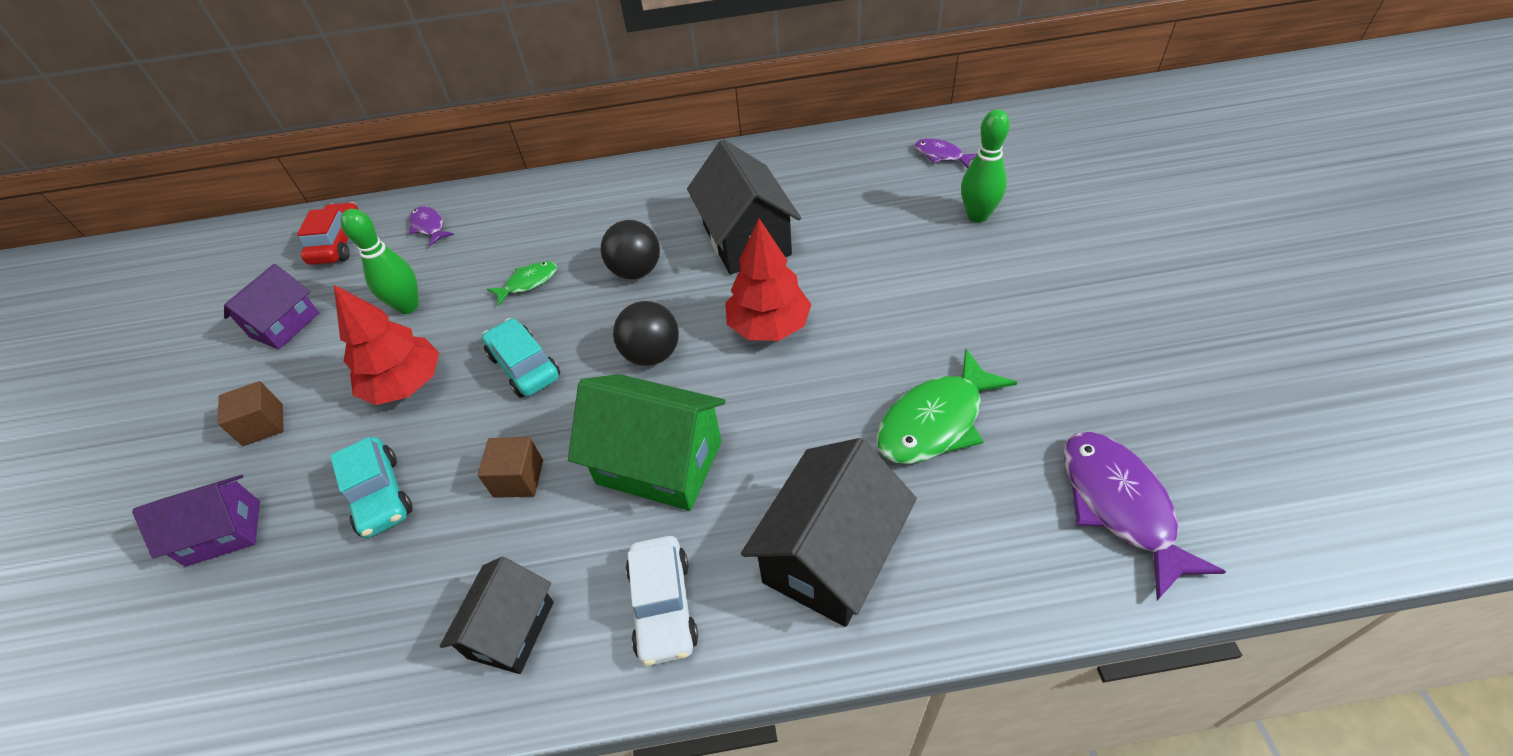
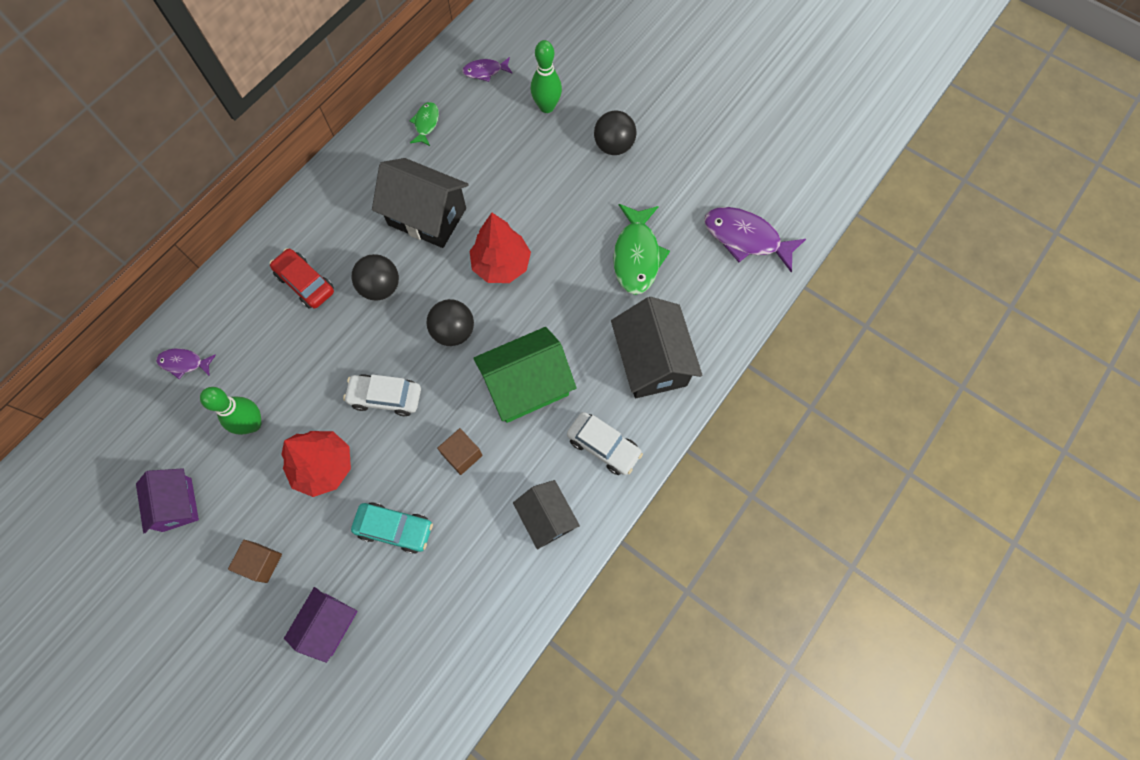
camera: 50 degrees left, 20 degrees up
(338, 243) = (126, 426): red car -> red car (305, 283)
(524, 366) = (385, 397): turquoise car -> white car
(528, 283) = (317, 347): green fish -> green fish (426, 124)
(1022, 292) = (613, 146): none -> black ball

